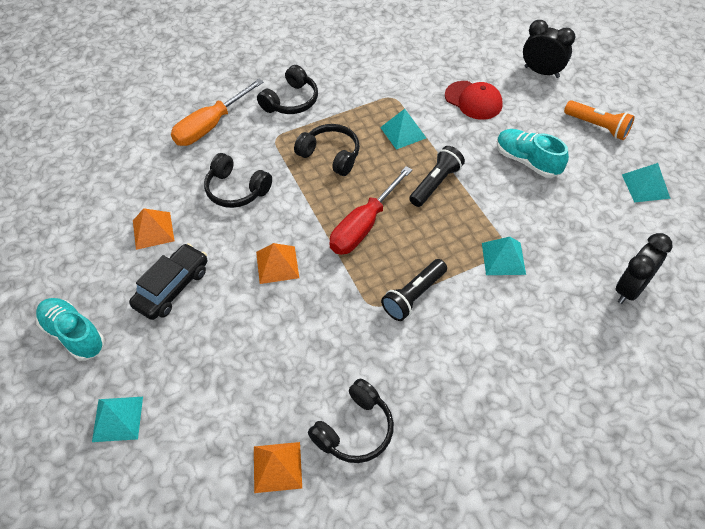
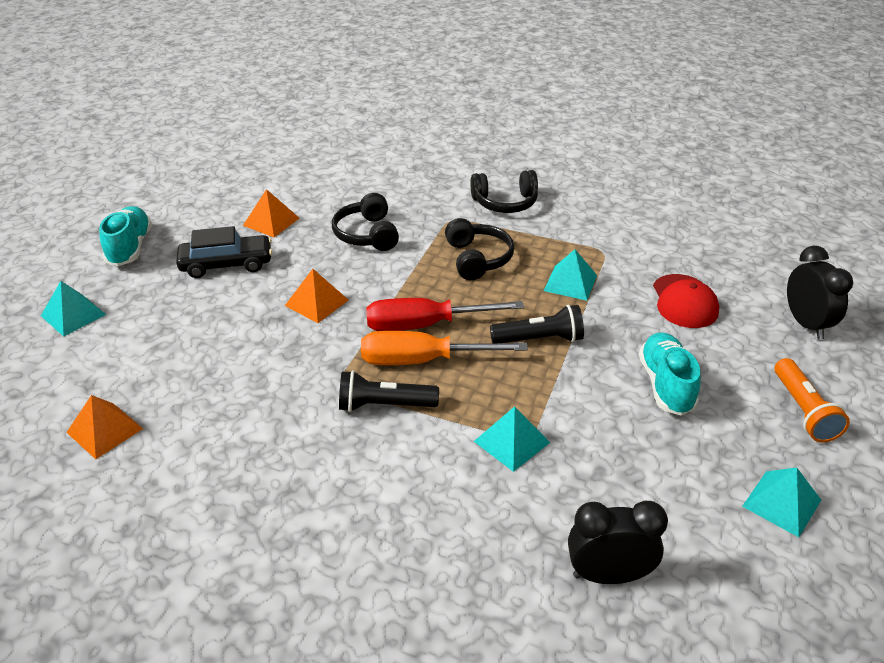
camera: 45 degrees right, 15 degrees down
(210, 126) = (414, 182): orange screwdriver -> orange screwdriver (422, 360)
(355, 430) = (189, 456): black headphones -> none

